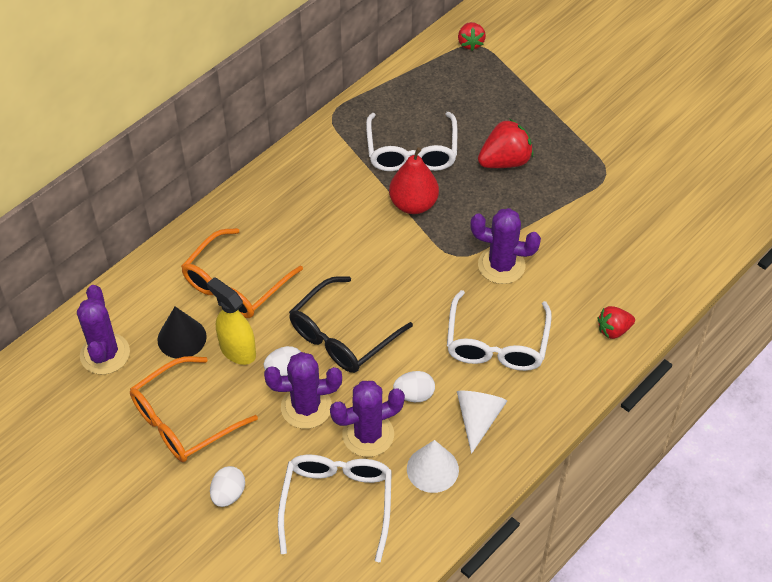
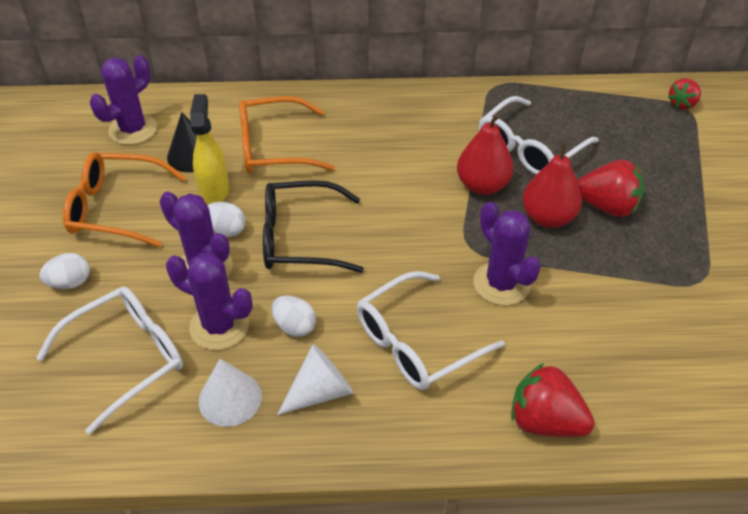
camera: 45 degrees right, 5 degrees down
(478, 197) = (547, 217): none -> red pear
(613, 330) = (545, 421): red strawberry -> red strawberry, size x1.62

